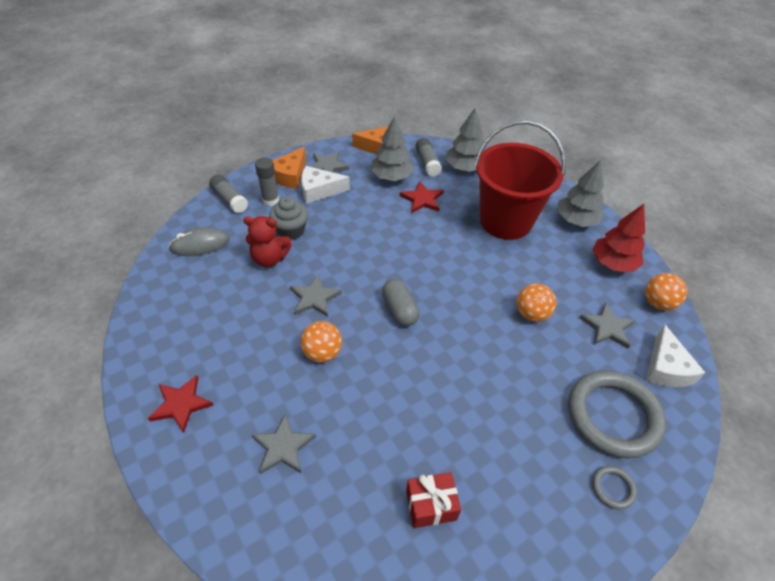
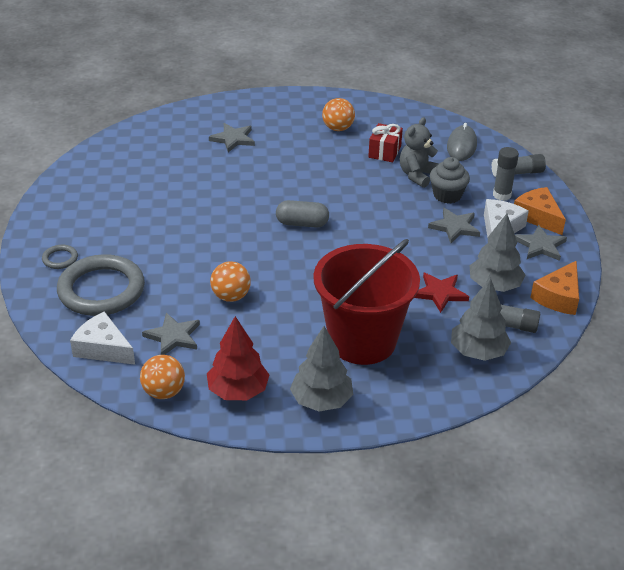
camera: 120 degrees right, 10 degrees down
(181, 404) = (302, 111): red star -> none
(270, 258) = (417, 175): red teddy bear -> grey teddy bear
(314, 298) = (352, 185): grey star -> grey star (455, 227)
(322, 353) = (293, 173): orange ball -> orange ball (338, 128)
(431, 505) = (137, 180): red gift -> red gift (384, 152)

